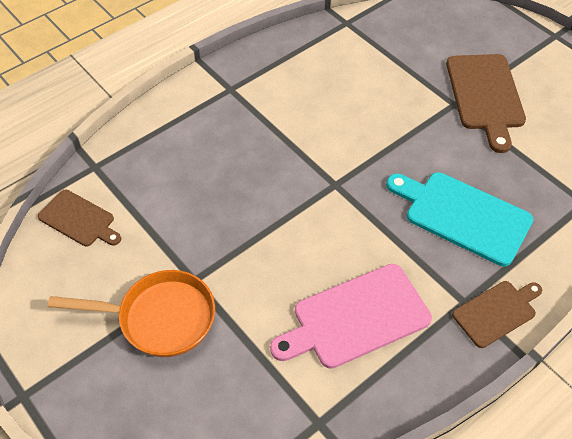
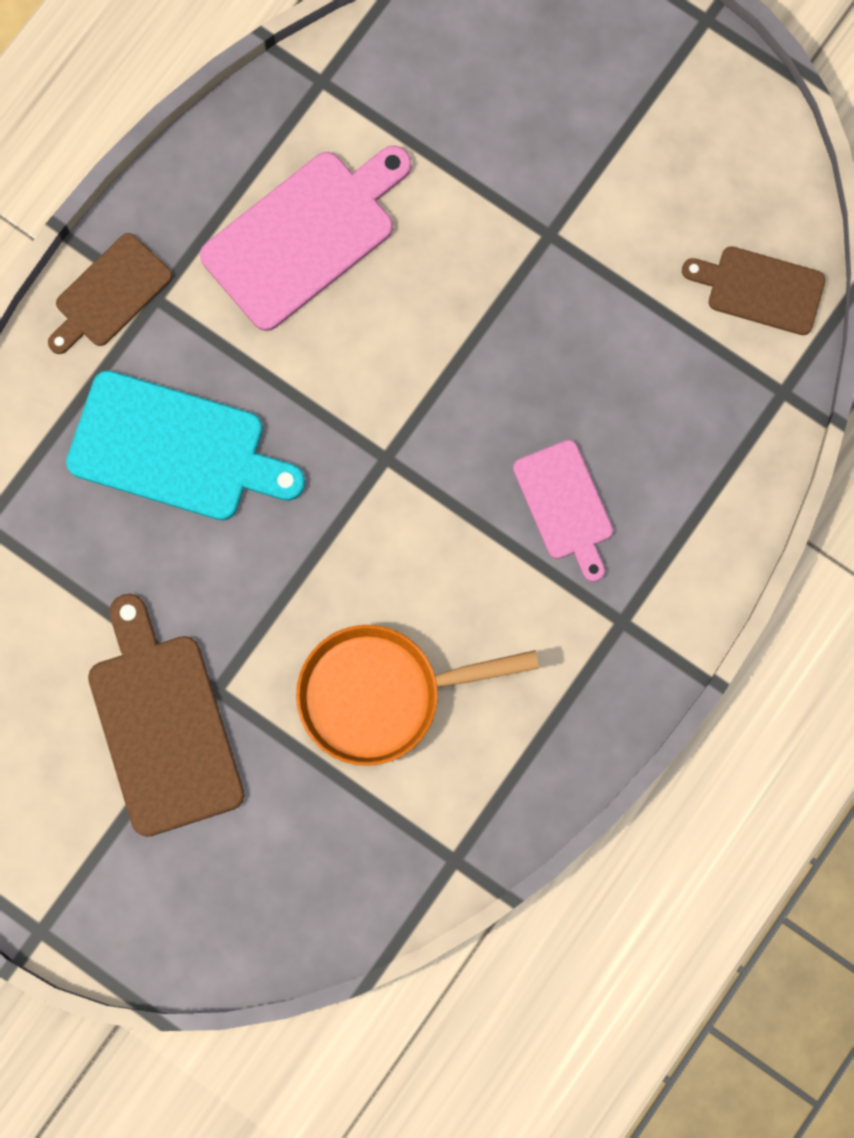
camera: 165 degrees right, 25 degrees up
(160, 318) = (575, 166): orange pan -> orange pan (381, 694)
(240, 141) = (565, 505): none -> pink cutting board

